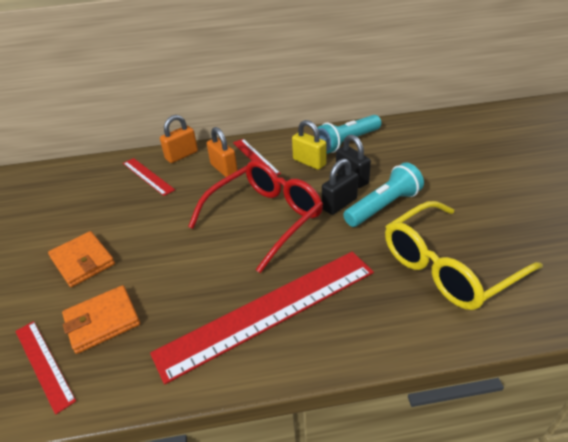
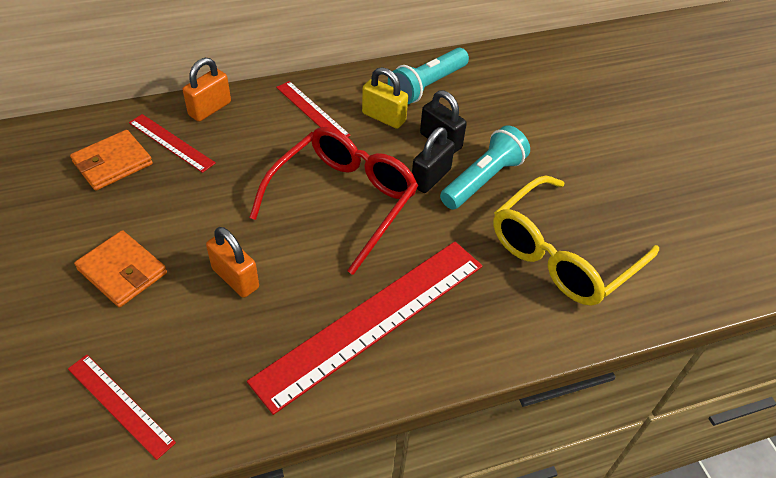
camera: 15 degrees left, 10 degrees up
(102, 321) = (175, 348): orange wallet -> orange wallet (113, 163)
(224, 169) = (274, 130): orange padlock -> orange padlock (235, 278)

